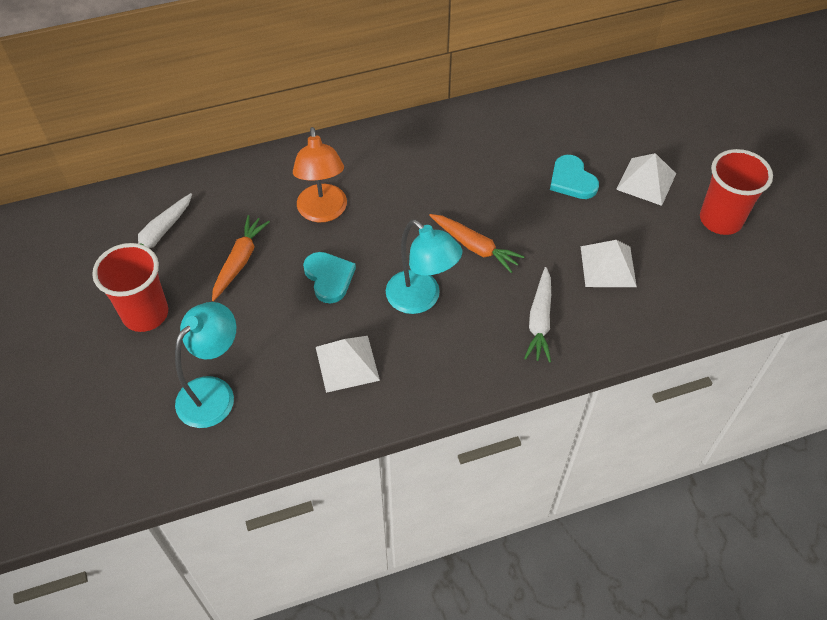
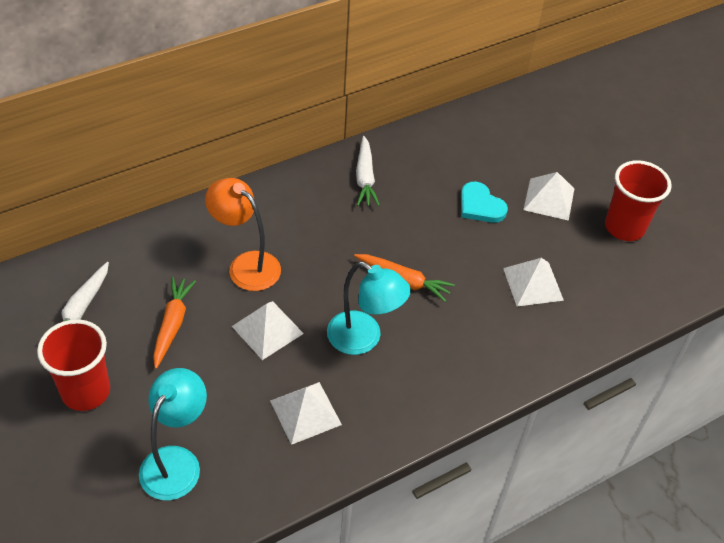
camera: 15 degrees left, 5 degrees down
(323, 212) = (246, 265): orange lamp -> orange lamp turned 150 degrees clockwise
(329, 278) = (267, 329): turquoise heart -> white pyramid
(539, 320) = (481, 344): white carrot -> white carrot (365, 178)

